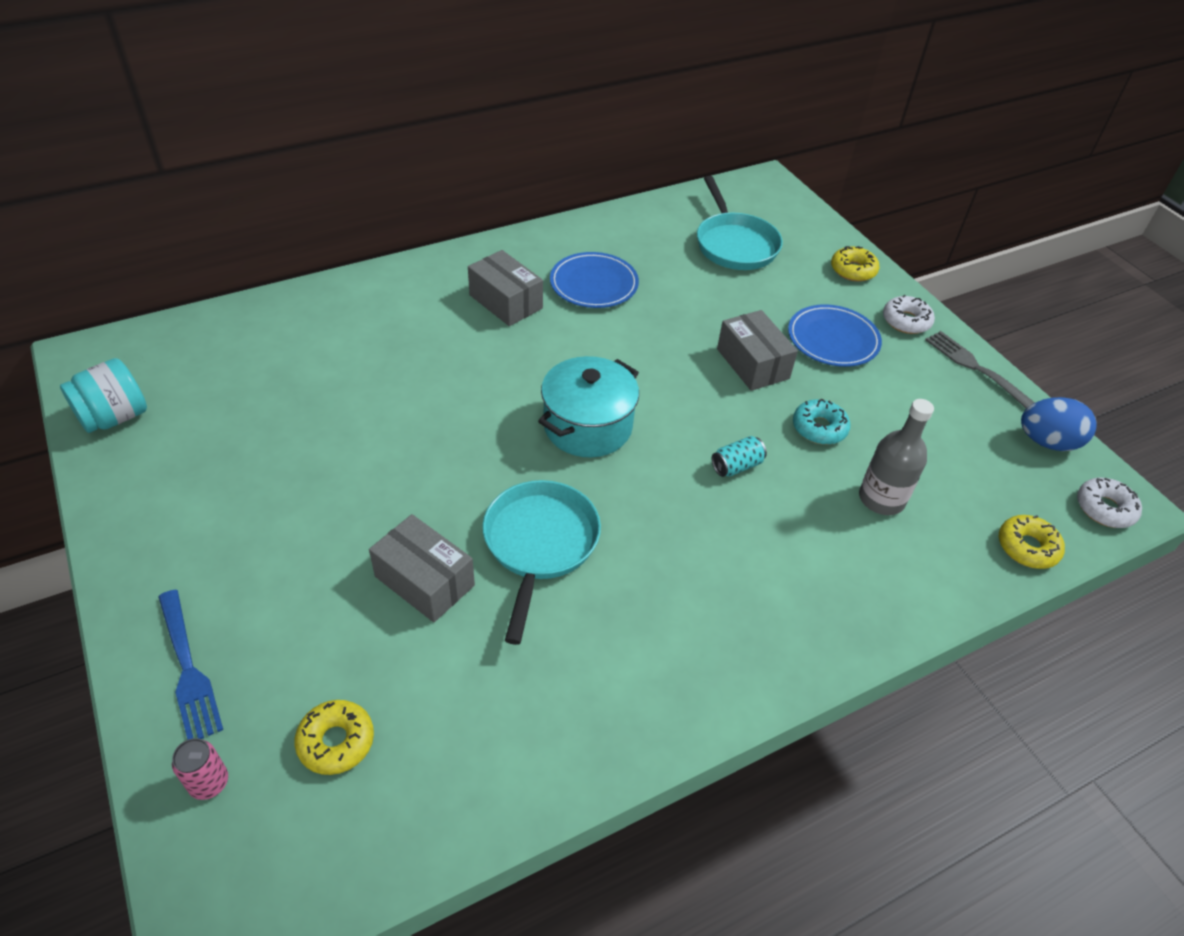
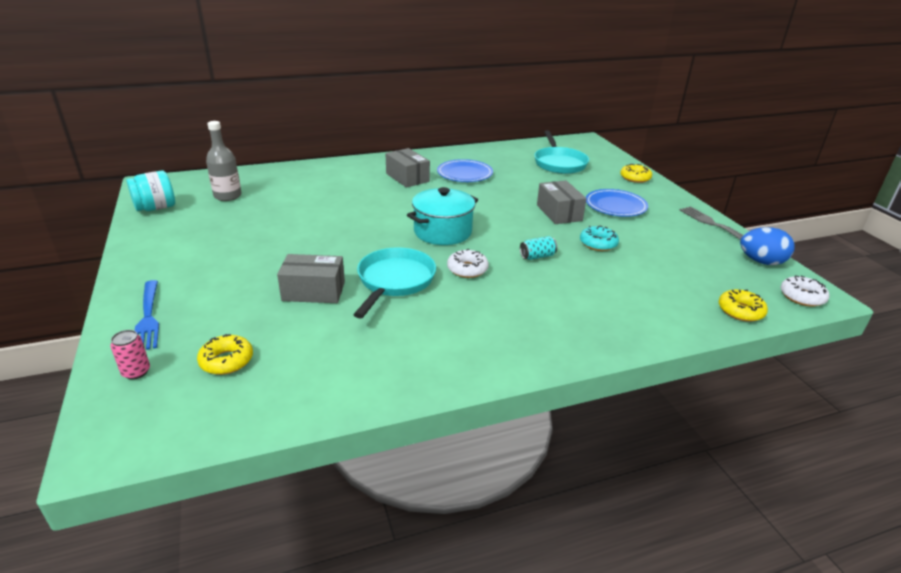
camera: 10 degrees right, 15 degrees down
(424, 581) = (313, 291): grey box -> grey box turned 45 degrees counterclockwise
(881, 499) = (635, 279): grey bottle -> grey bottle (227, 196)
(906, 321) = (667, 201): white donut -> white donut (467, 269)

